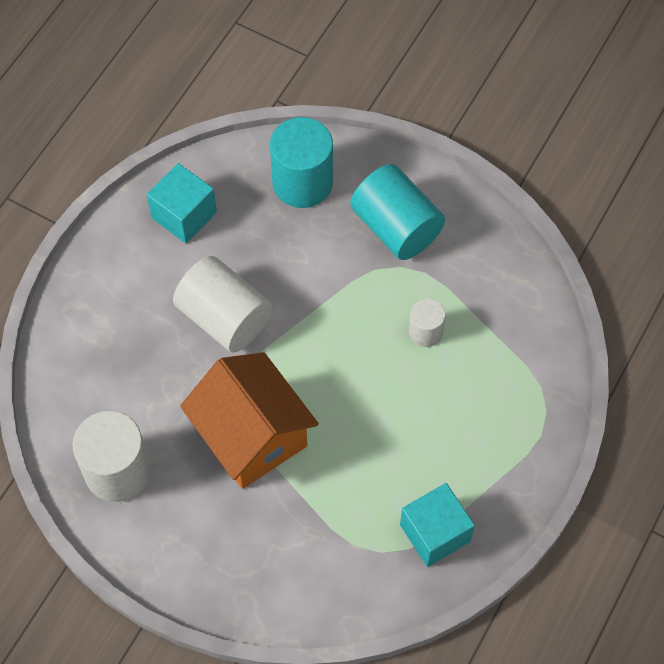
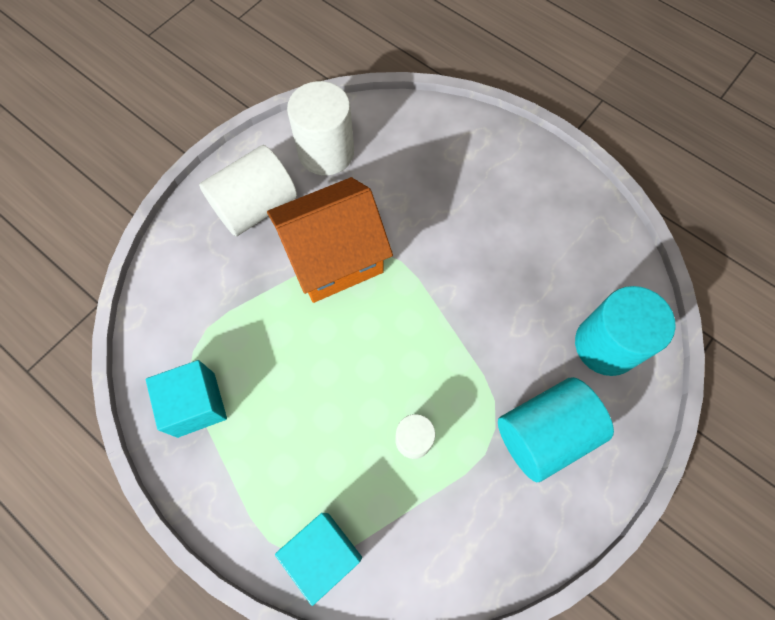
camera: 100 degrees right, 5 degrees up
(184, 215) = (573, 230): turquoise cube -> turquoise cube (323, 554)
(224, 318) = (458, 251): white cylinder -> white cylinder (255, 206)

